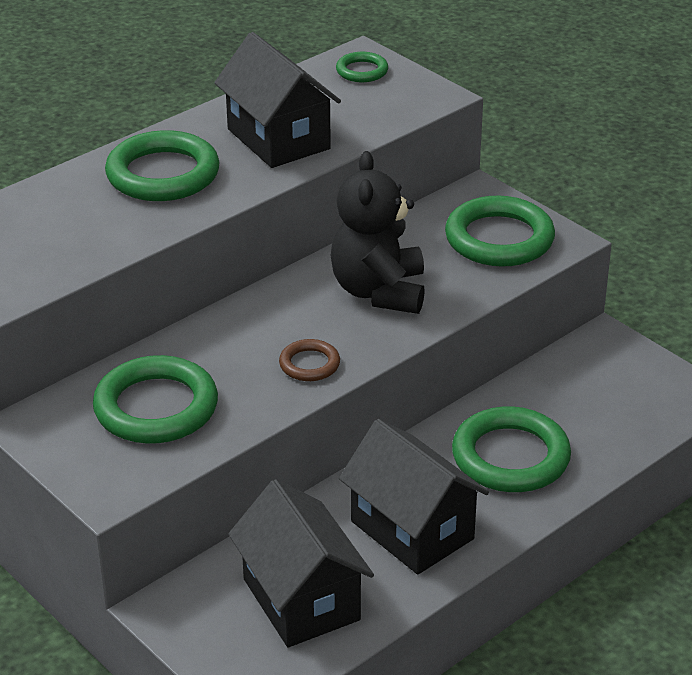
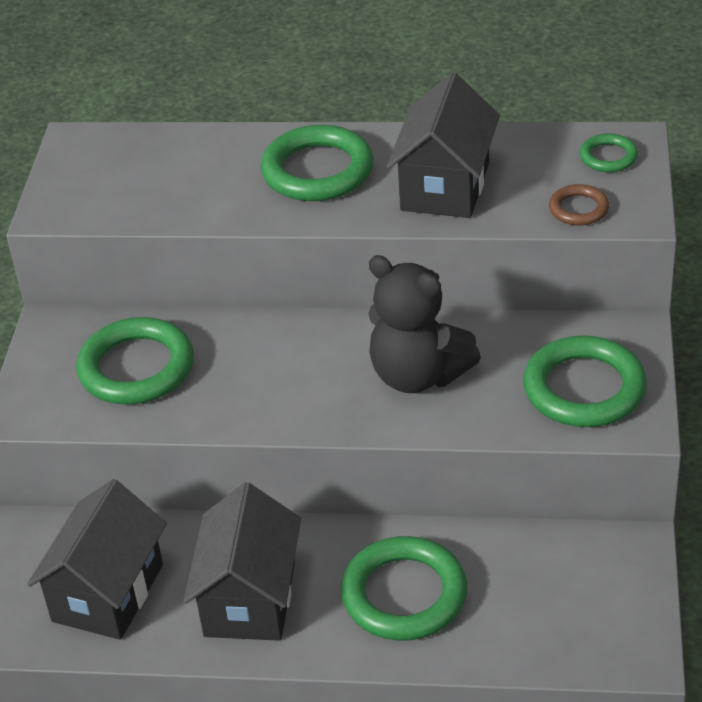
camera: 50 degrees right, 5 degrees up
(309, 364) = (280, 404): brown ring -> brown ring (578, 209)
(379, 292) = (418, 375): black teddy bear -> black teddy bear turned 105 degrees counterclockwise

